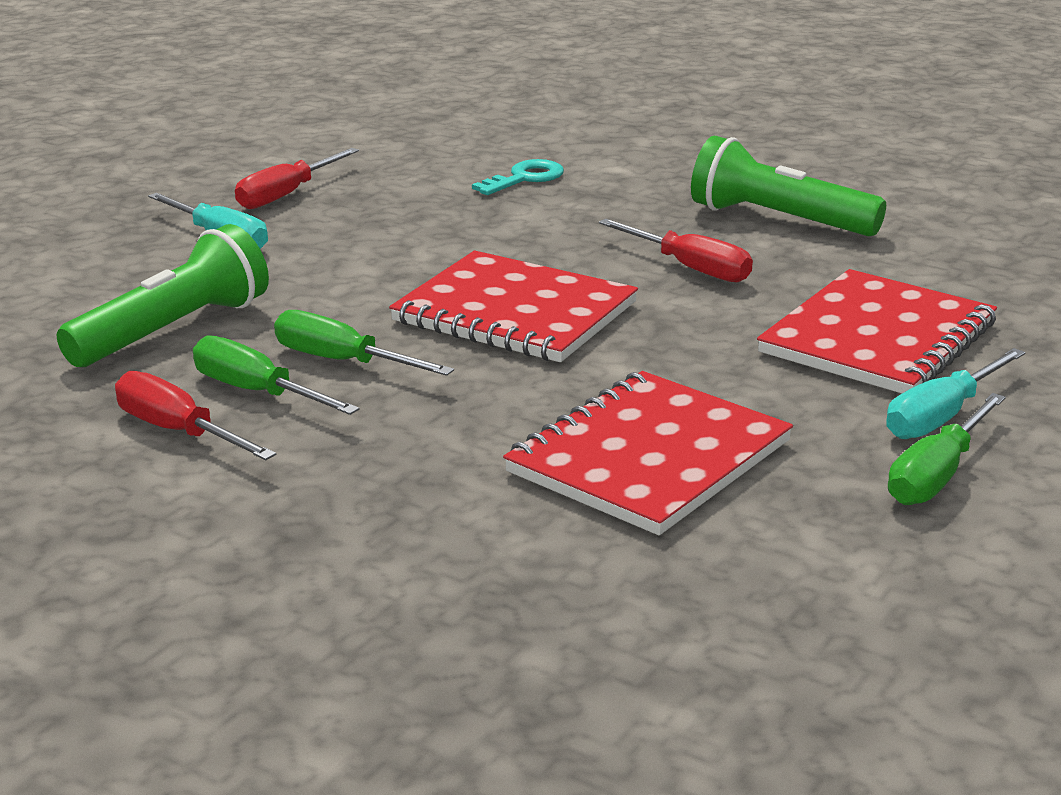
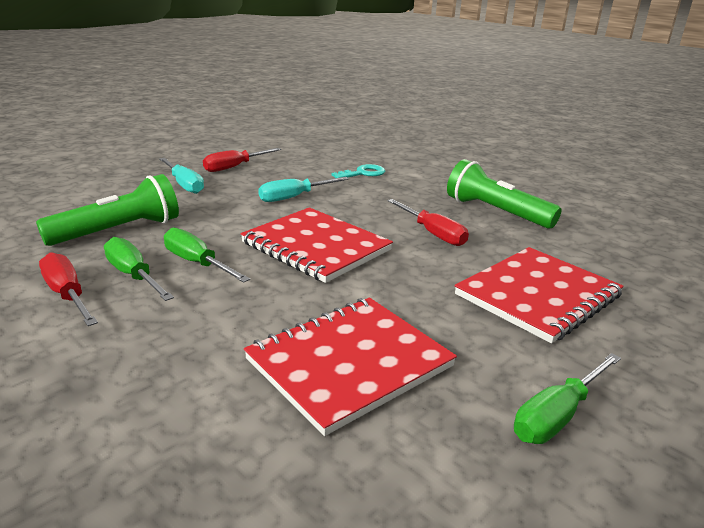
camera: 10 degrees right, 0 degrees up
(941, 416) = (570, 363): turquoise screwdriver -> turquoise screwdriver (294, 197)

